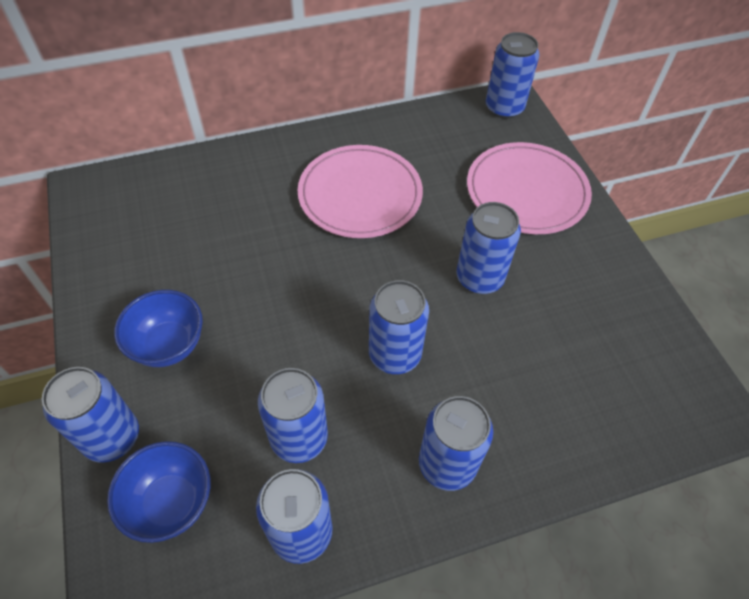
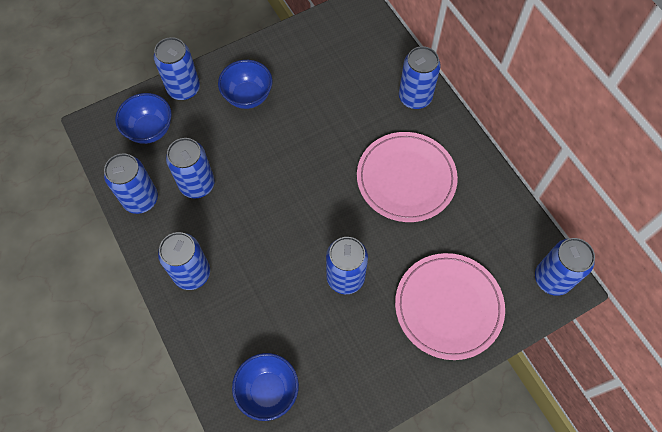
camera: 80 degrees right, 10 degrees up
(395, 354) = (266, 228): blue can -> blue can (415, 97)
(624, 387) = (268, 391): none -> blue bowl

